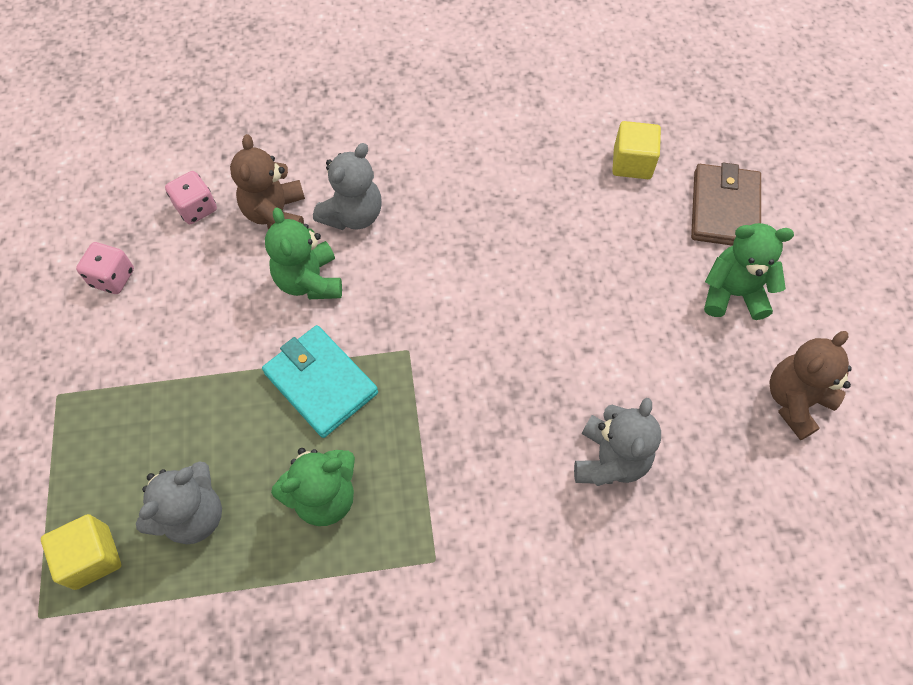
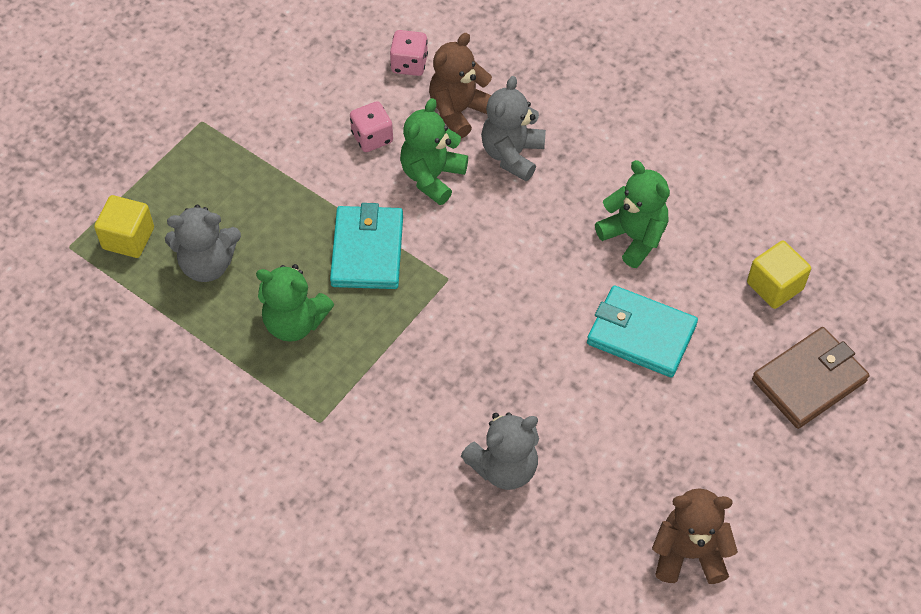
camera: 45 degrees right, 5 degrees down
(113, 278) = (307, 70): pink dice -> pink dice (372, 137)
(353, 215) = (512, 154): grey teddy bear -> grey teddy bear turned 120 degrees clockwise
(588, 271) = (641, 334): none -> turquoise wallet
(733, 293) = (736, 443): green teddy bear -> green teddy bear (633, 237)

